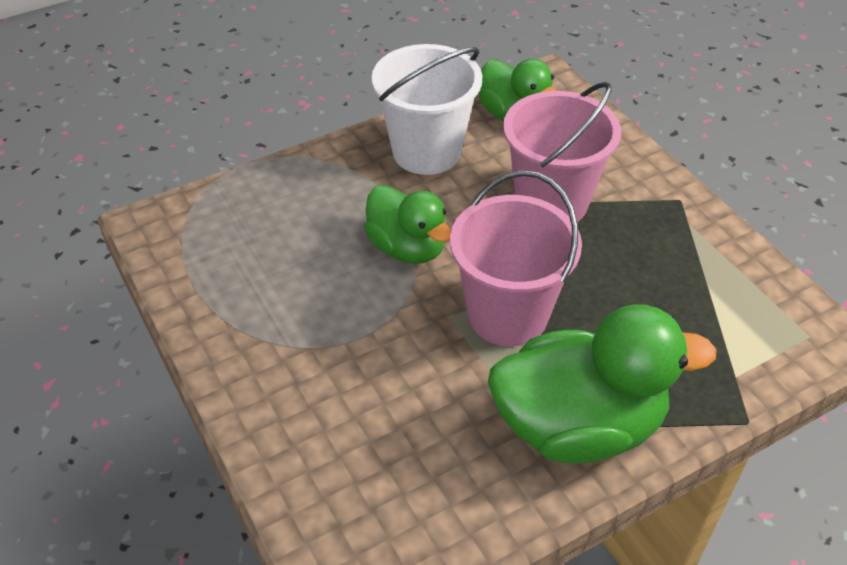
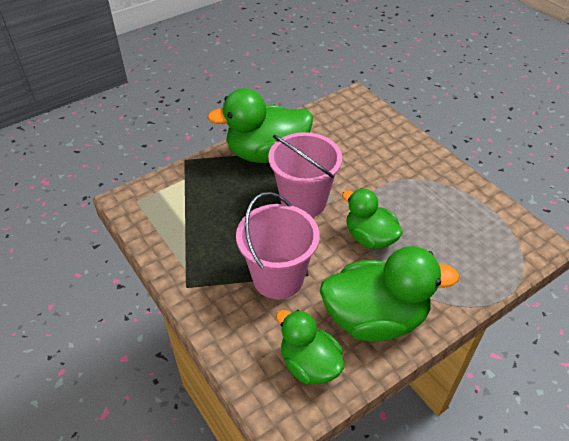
camera: 175 degrees right, 0 degrees up
(426, 151) = (375, 318): white bucket -> green duck

